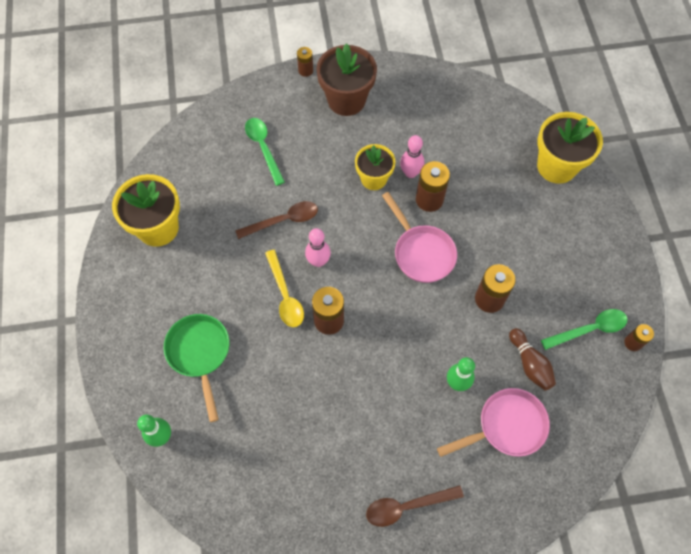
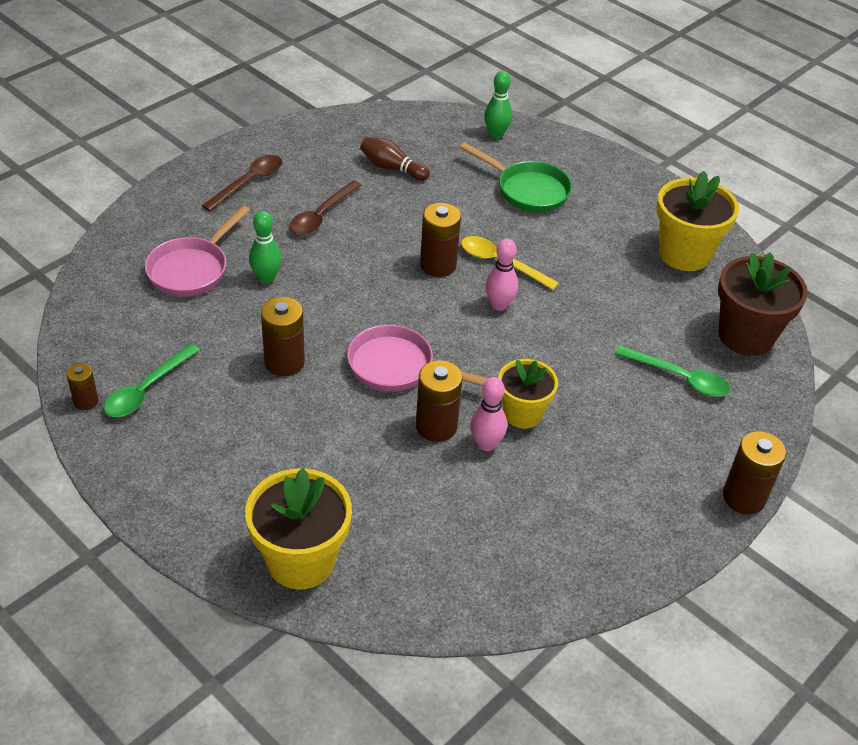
camera: 140 degrees right, 20 degrees down
(283, 220) = (574, 321): brown spoon -> brown spoon (321, 215)
(305, 70) = (744, 497): brown battery -> brown battery, size x1.72
(346, 100) = (652, 489): brown flower pot -> brown flower pot (745, 336)
(530, 364) = (198, 327): brown bowling pin -> brown bowling pin (392, 168)

